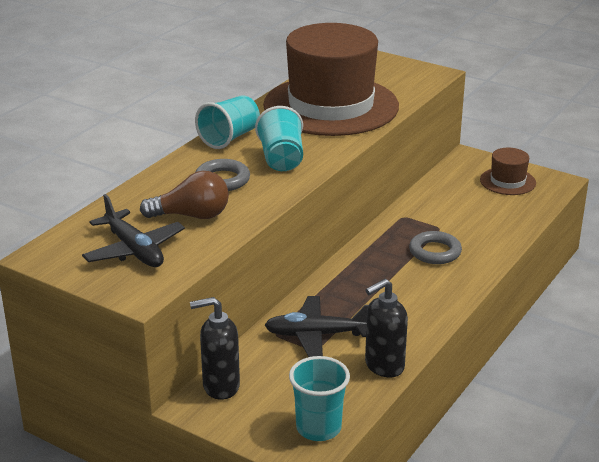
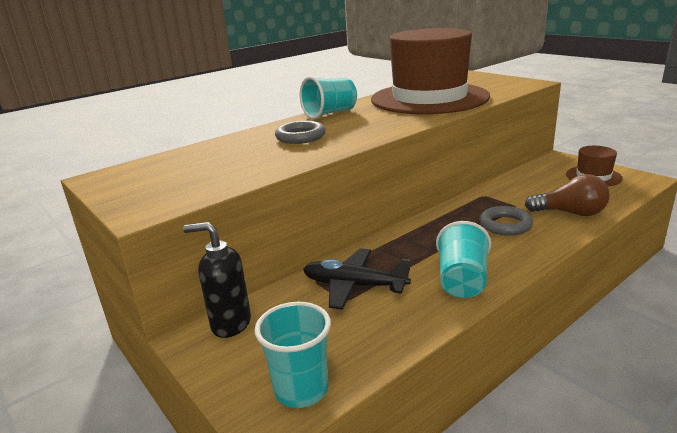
camera: 20 degrees right, 5 degrees down
(134, 250) = (176, 178): black plane -> none
(192, 216) = (251, 158): brown light bulb -> brown light bulb (570, 213)
(281, 159) = (363, 126): turquoise cup -> turquoise cup (462, 281)
(383, 366) = (409, 328): black soap dispenser -> none

